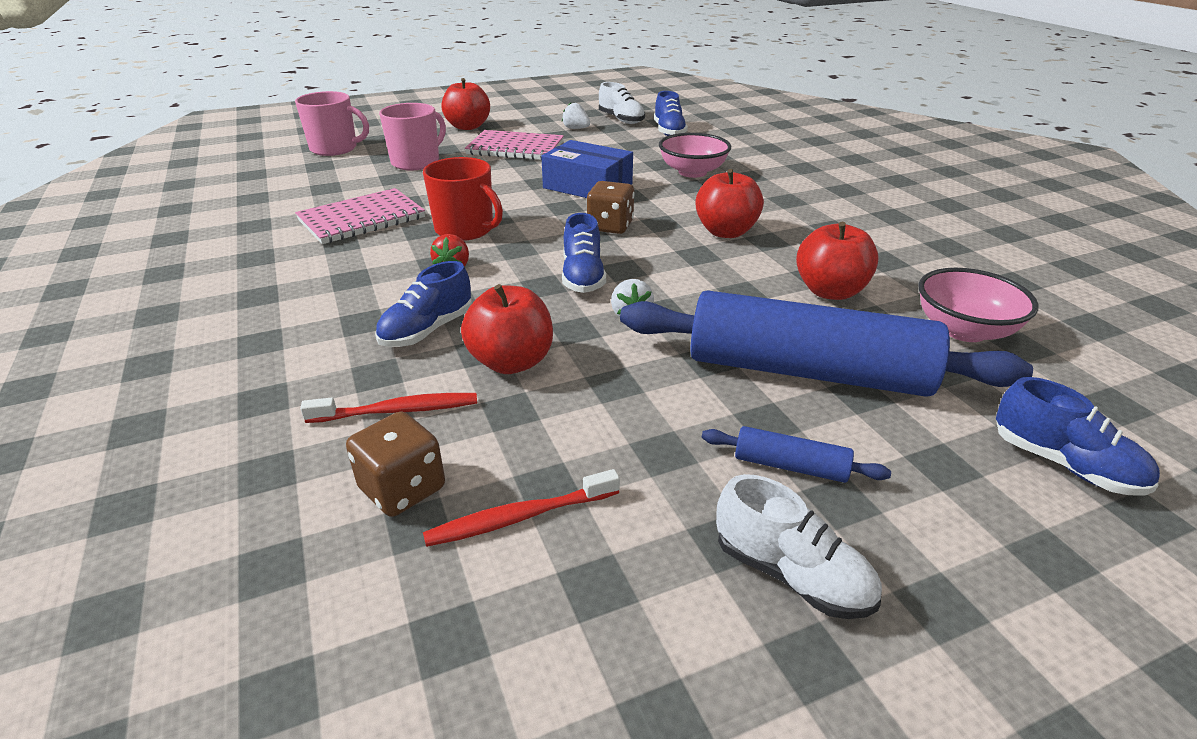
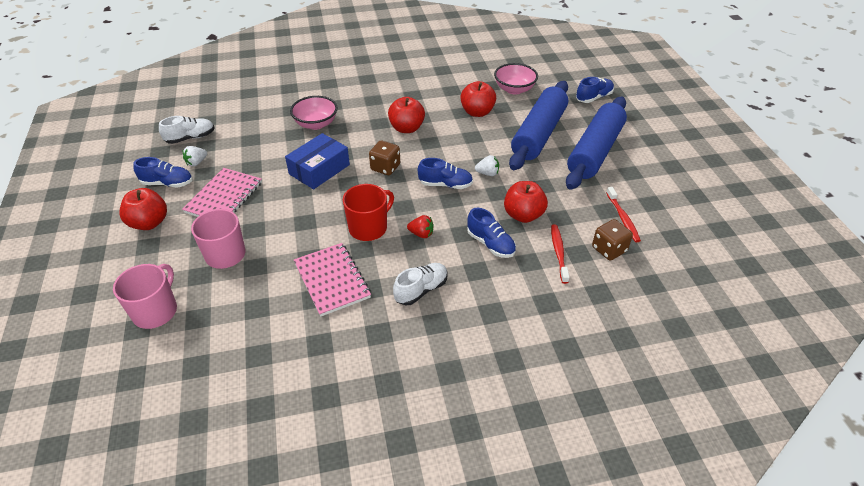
camera: 80 degrees left, 10 degrees up
(669, 131) = (233, 120): blue shoe -> blue shoe (167, 183)
(790, 466) = (595, 151): blue rolling pin -> blue rolling pin, size x2.50
(791, 574) = (643, 163): white shoe -> white shoe (421, 290)

